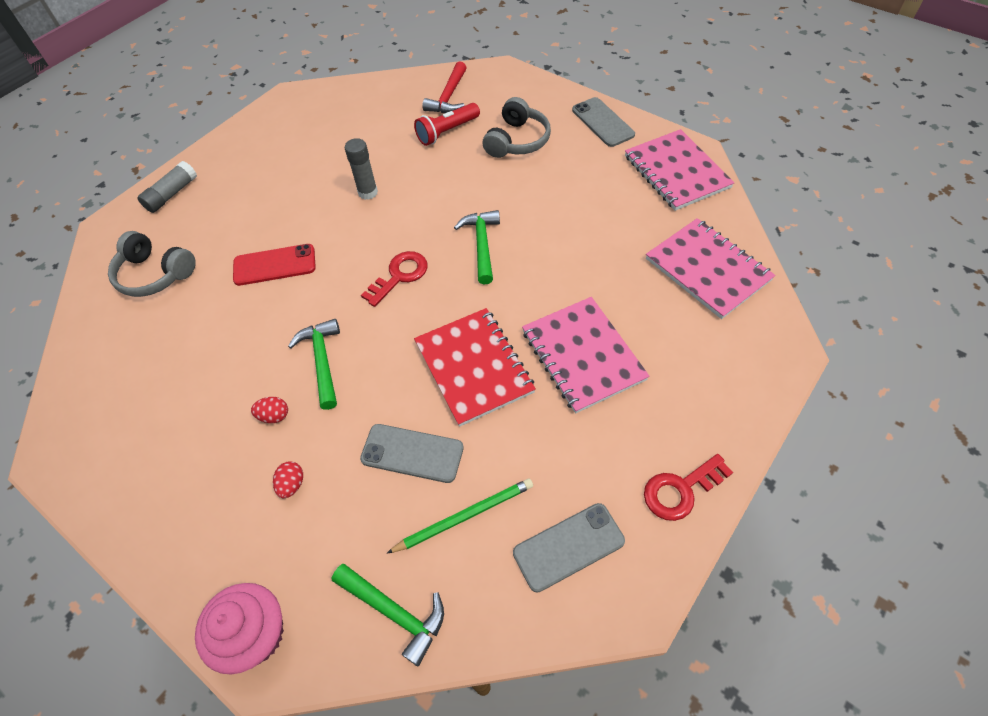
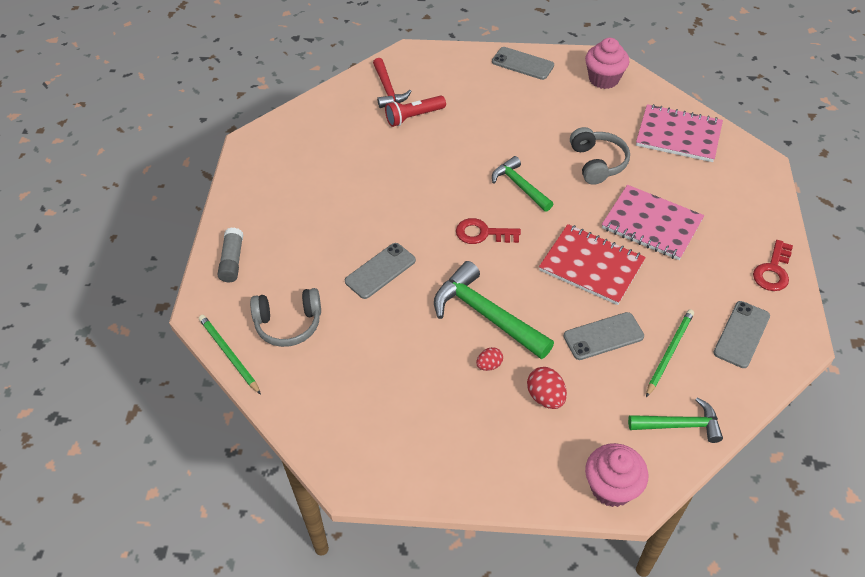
camera: 35 degrees left, 5 degrees down
(86, 276) = (229, 354): none -> green pencil
(274, 265) = (380, 271): red phone -> grey phone
(292, 484) = (545, 397): red egg -> red egg, size x1.58
(322, 361) = (486, 314): green hammer -> green hammer, size x1.59
(368, 192) = (398, 187): grey glue stick -> none
(399, 276) = (482, 233): red key -> red key turned 90 degrees counterclockwise
(447, 132) = (414, 117): red flashlight -> red flashlight turned 45 degrees clockwise
(517, 140) = (473, 102): grey headphones -> grey headphones (597, 163)
(676, 172) = (603, 79): pink notebook -> pink cupcake

